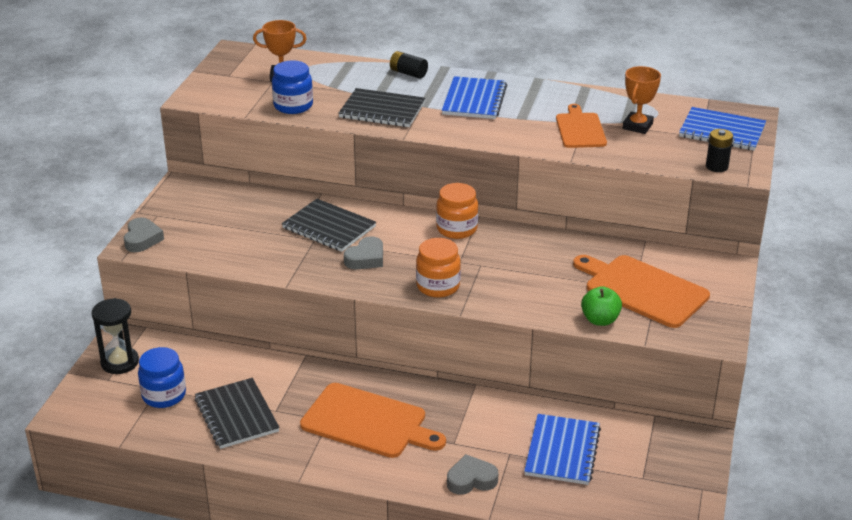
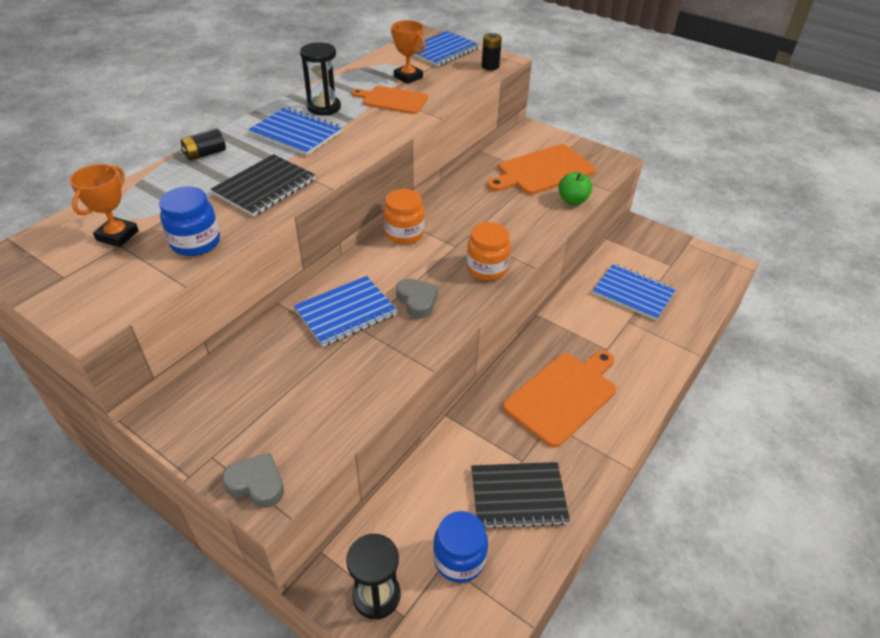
camera: 70 degrees left, 10 degrees up
(329, 227) = (346, 312): black notebook -> blue notebook
(471, 480) = (654, 352): grey heart -> none
(531, 100) = (324, 107): none -> black hourglass

